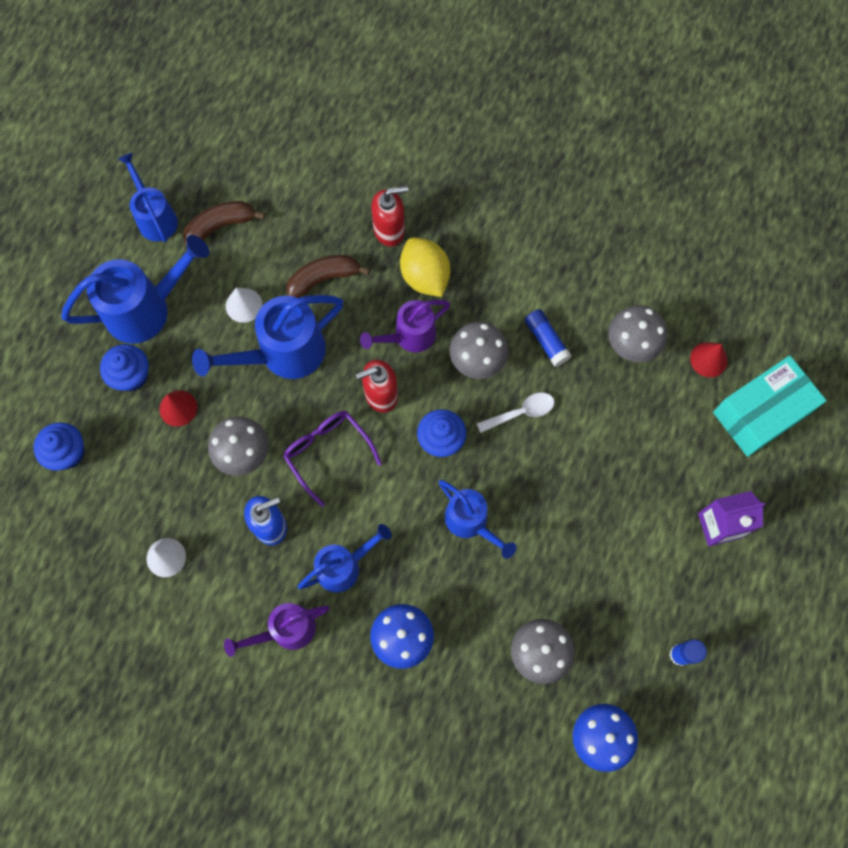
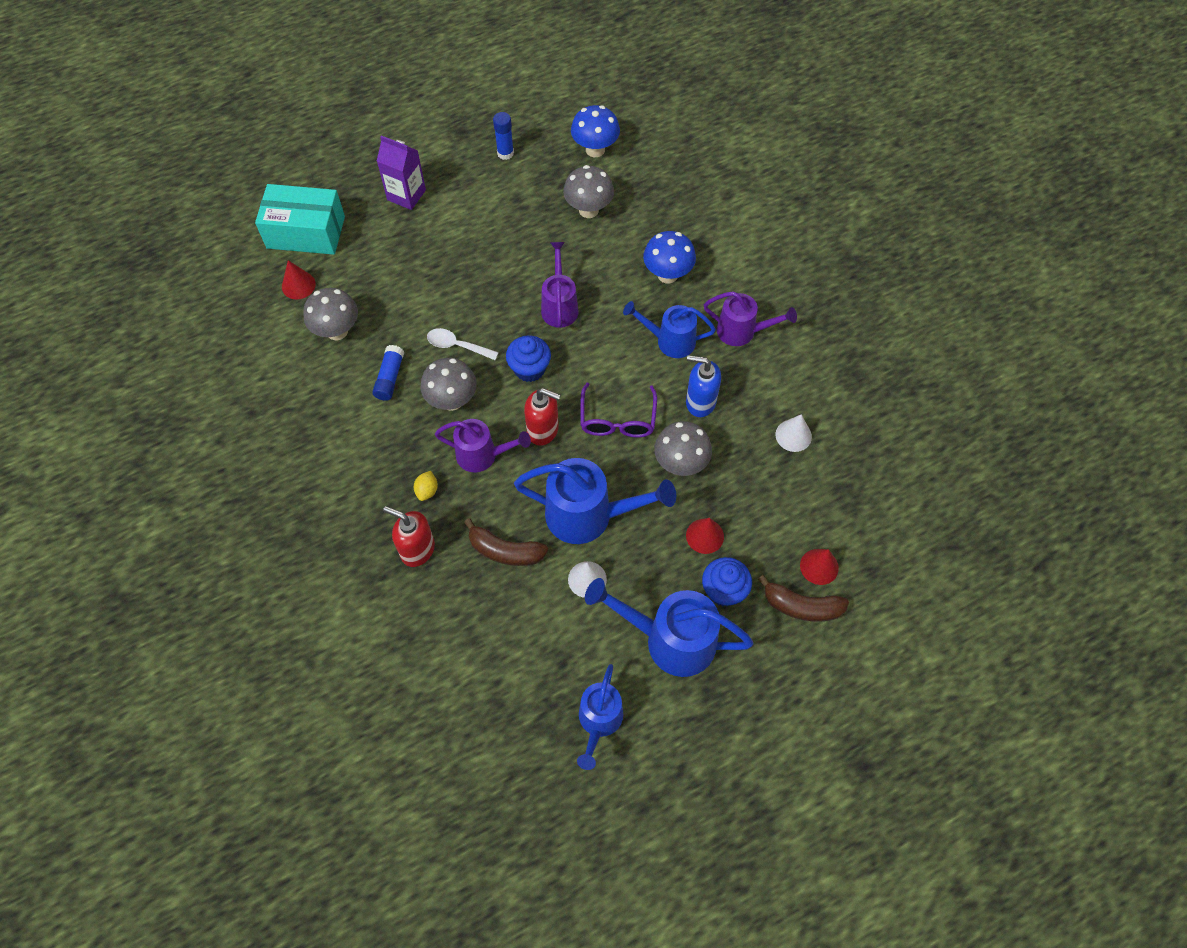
camera: 140 degrees left, 10 degrees down
(68, 453) = (819, 566): blue cupcake -> red cone
(220, 226) = (549, 666): brown banana -> brown banana (801, 606)
(425, 276) = (427, 490): yellow lemon -> yellow lemon, size x0.48
(471, 522) = (559, 306): blue watering can -> purple watering can

